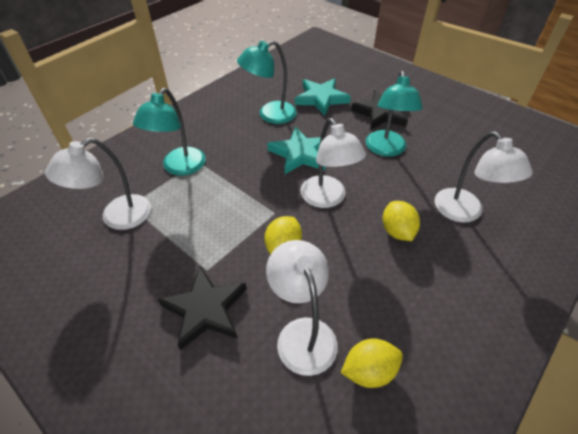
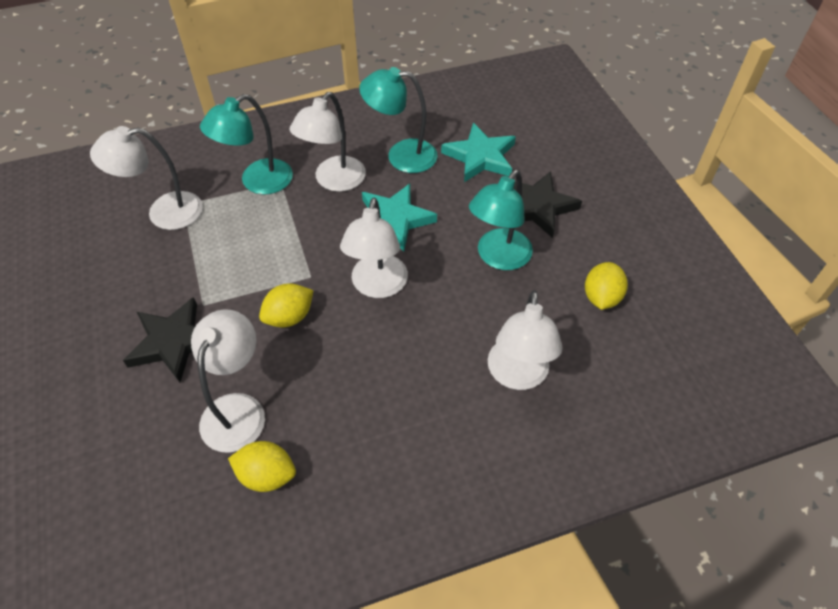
camera: 30 degrees right, 5 degrees up
(237, 146) = (334, 181): none -> white lamp
(397, 231) = (419, 359): yellow lemon -> yellow lemon (601, 297)

